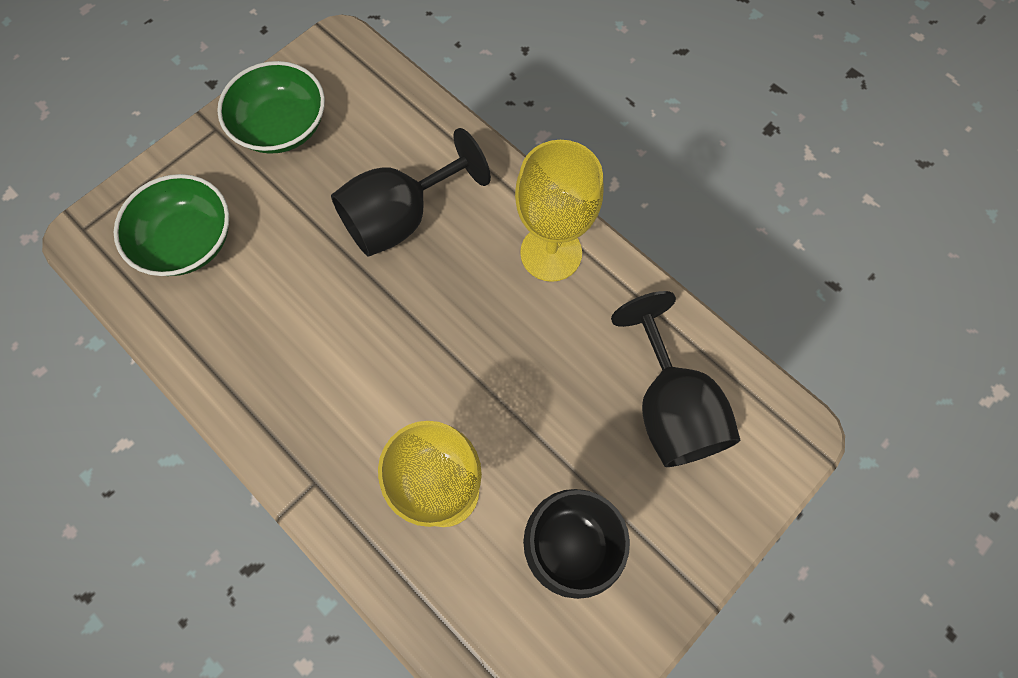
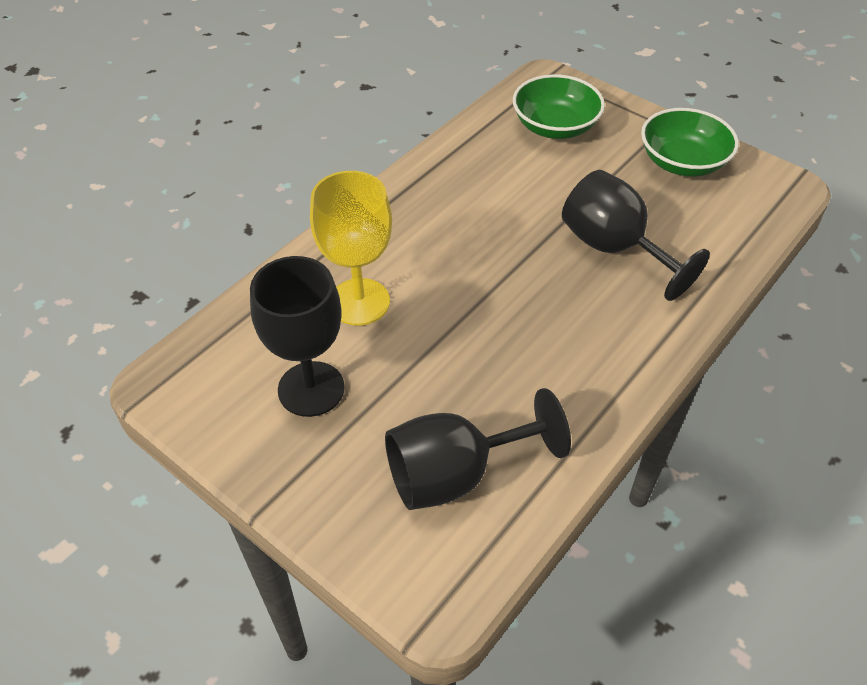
camera: 85 degrees right, 20 degrees down
(551, 253) = (608, 363): yellow goblet -> none

